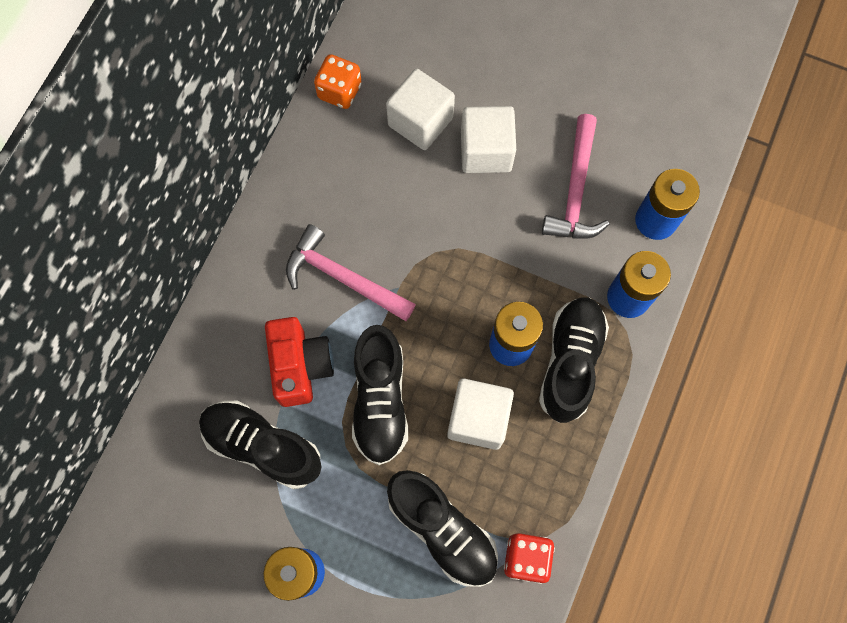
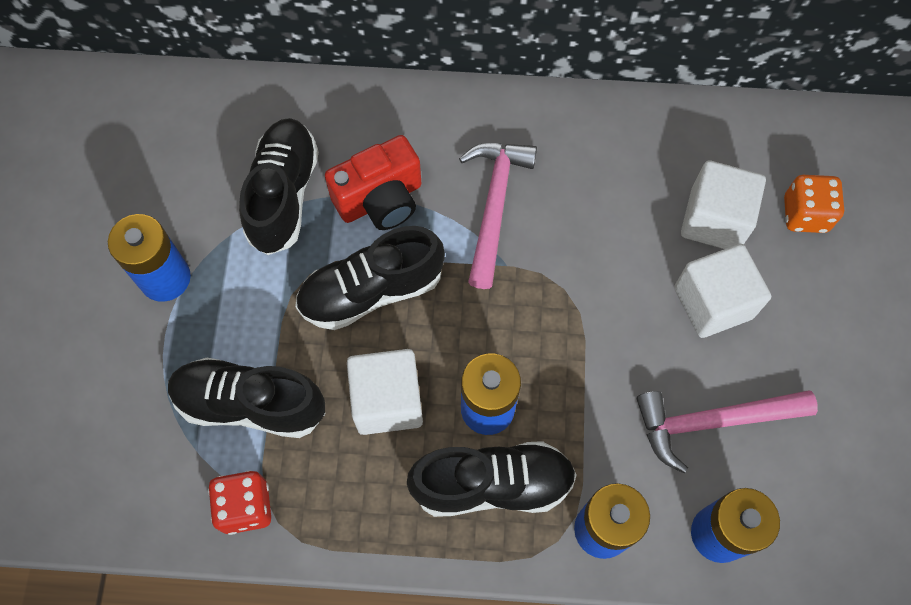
camera: 70 degrees right, 5 degrees down
(339, 91) = (708, 126): orange dice -> orange dice (805, 214)
(442, 530) = (250, 404): black shoe -> black shoe turned 75 degrees clockwise

